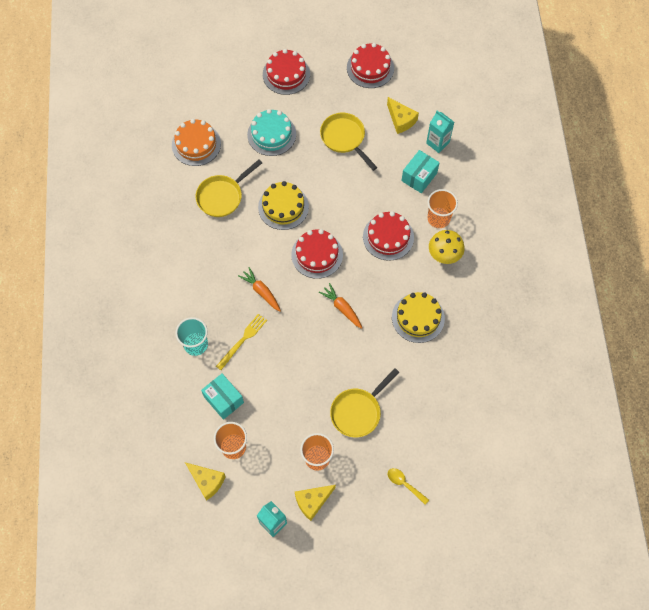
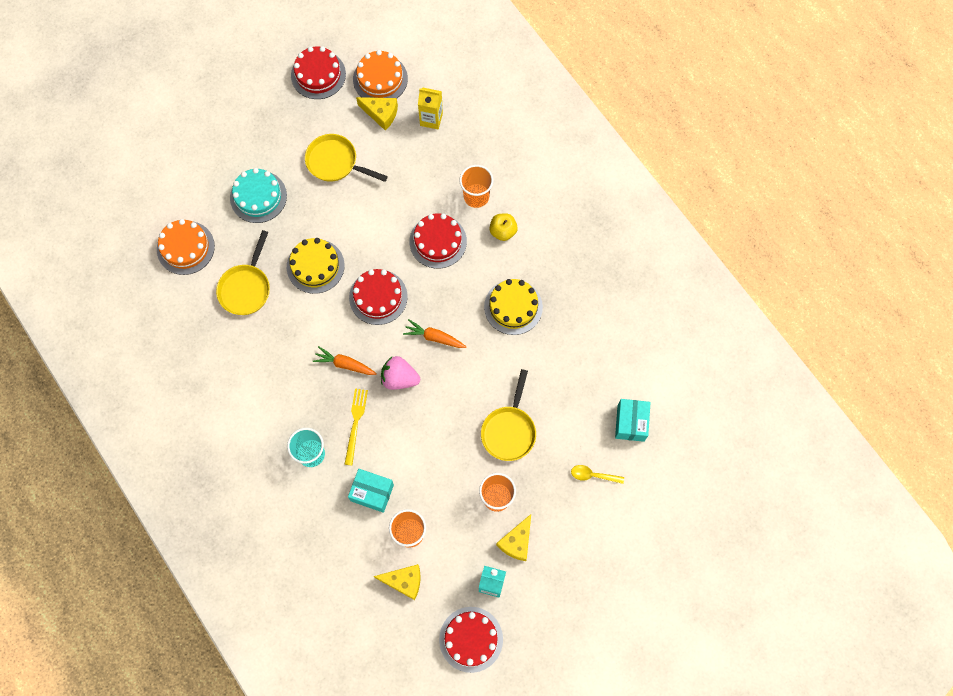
camera: 30 degrees left, 5 degrees up
(286, 74) = (235, 125): red cake -> red cake (471, 639)
(296, 324) = (399, 378): none -> pink strawberry
(416, 94) = (380, 79): none -> orange cake
(419, 177) = (433, 164): turquoise box -> turquoise box (630, 423)
(437, 143) = (431, 119): turquoise carton -> yellow carton
(444, 256) = (503, 231): yellow mushroom -> yellow apple

